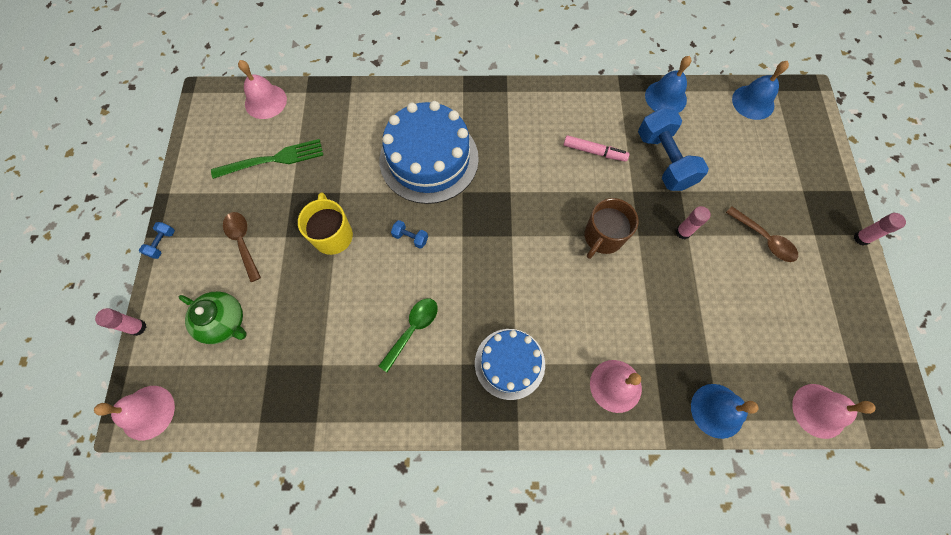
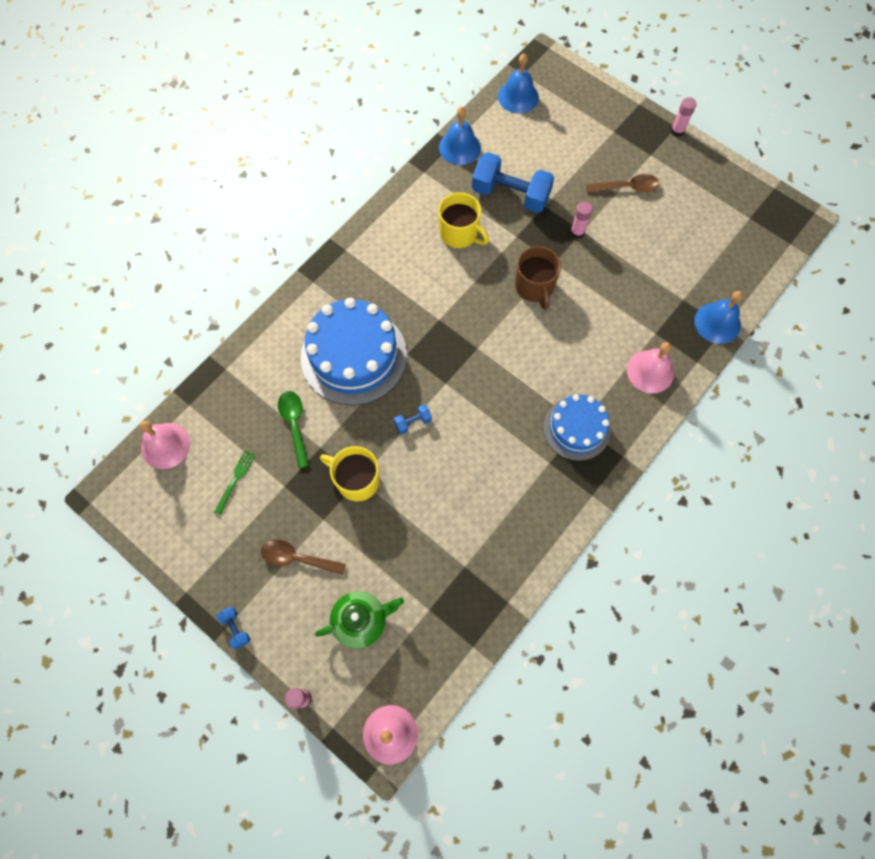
camera: 50 degrees left, 0 degrees up
(273, 159) = (235, 480): green fork -> green fork, size x0.57
(413, 329) = (492, 477): green spoon -> green spoon (294, 424)
(594, 152) = (460, 234): pink marker -> yellow mug
(819, 410) = (765, 263): pink bell -> none

